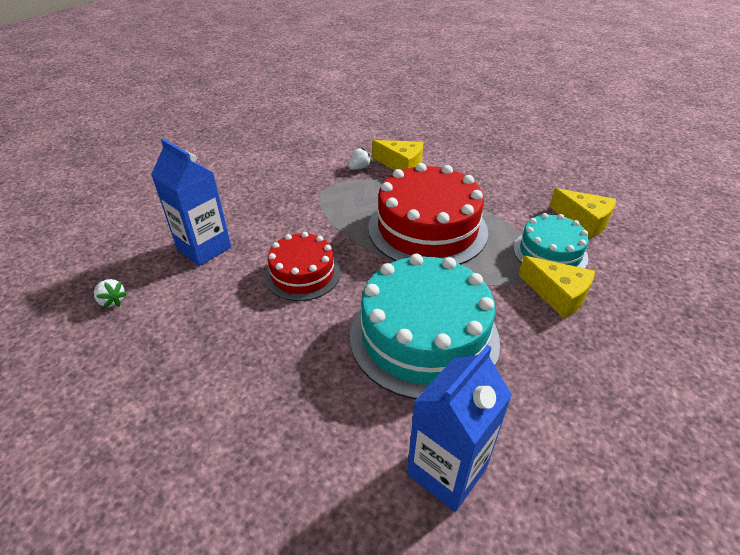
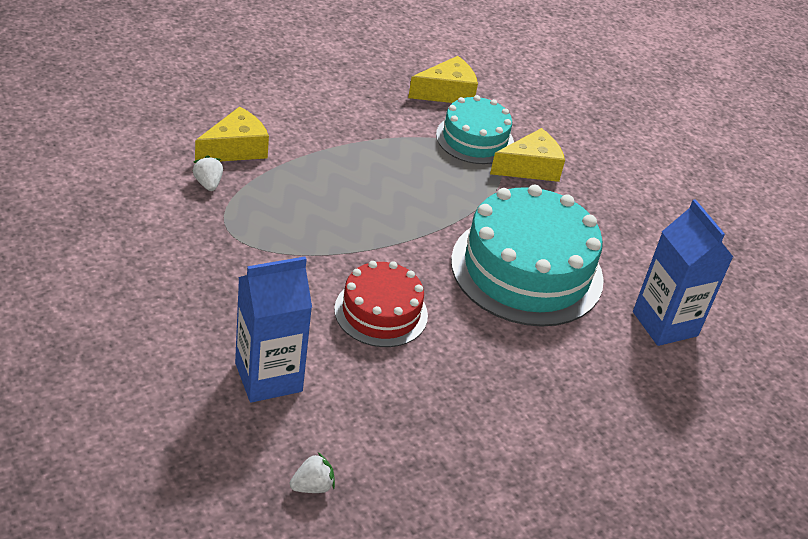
camera: 70 degrees left, 0 degrees up
(427, 229) = (377, 192): red cake -> none

